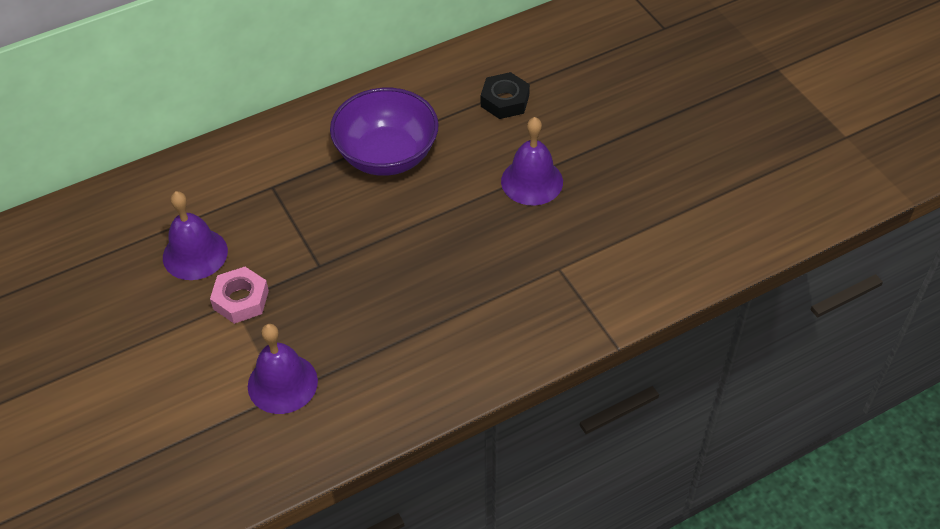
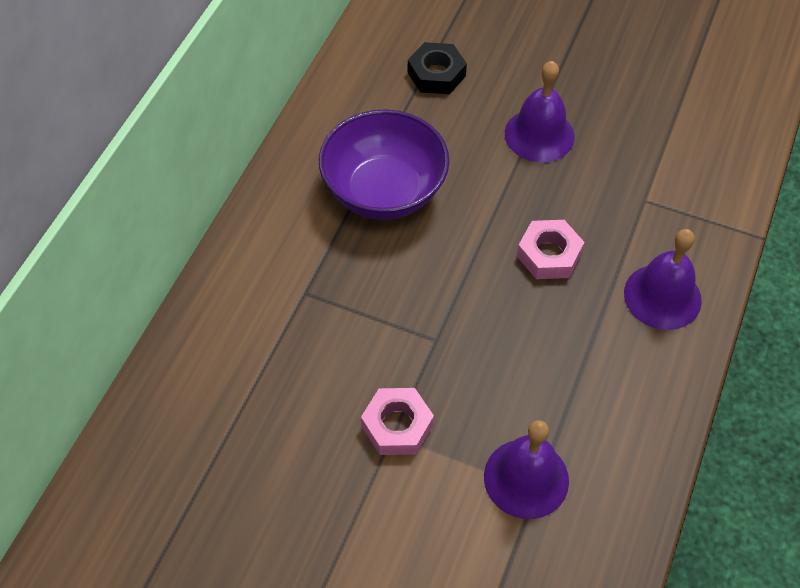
camera: 40 degrees left, 5 degrees up
(195, 254) = (300, 412): purple bell -> purple bell (662, 296)
(450, 261) = (549, 254): none -> pink nut

